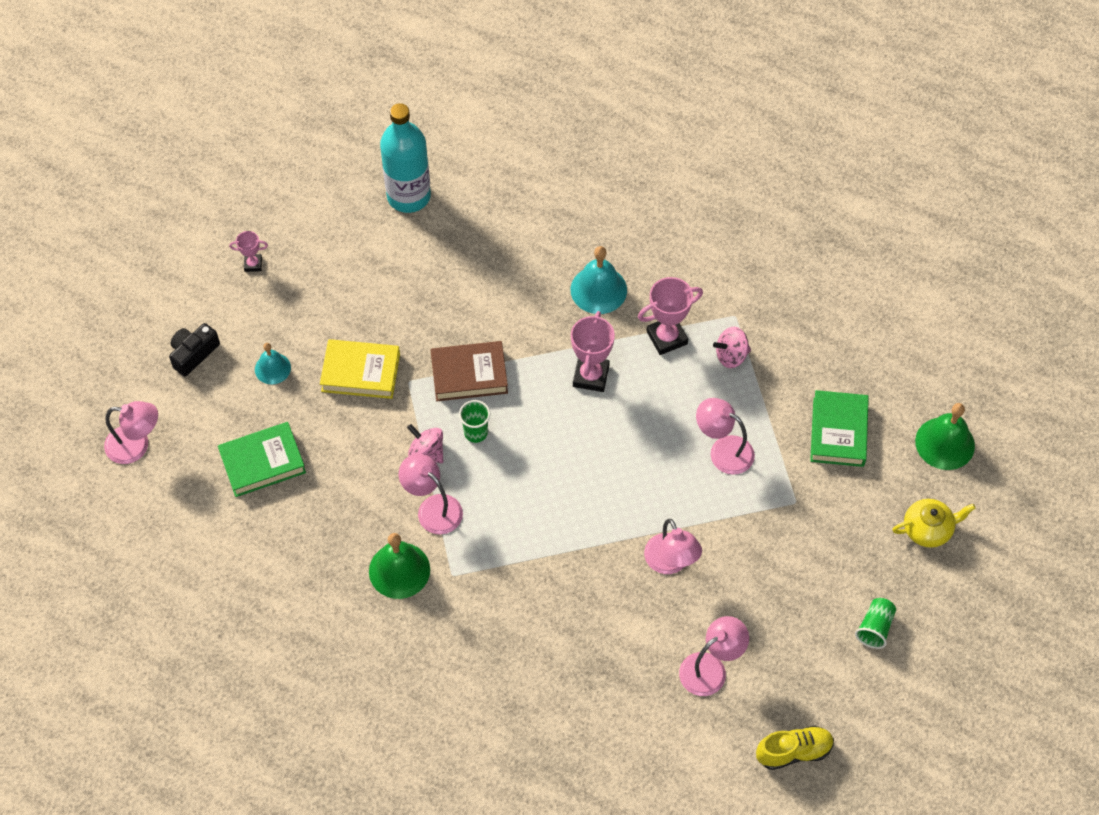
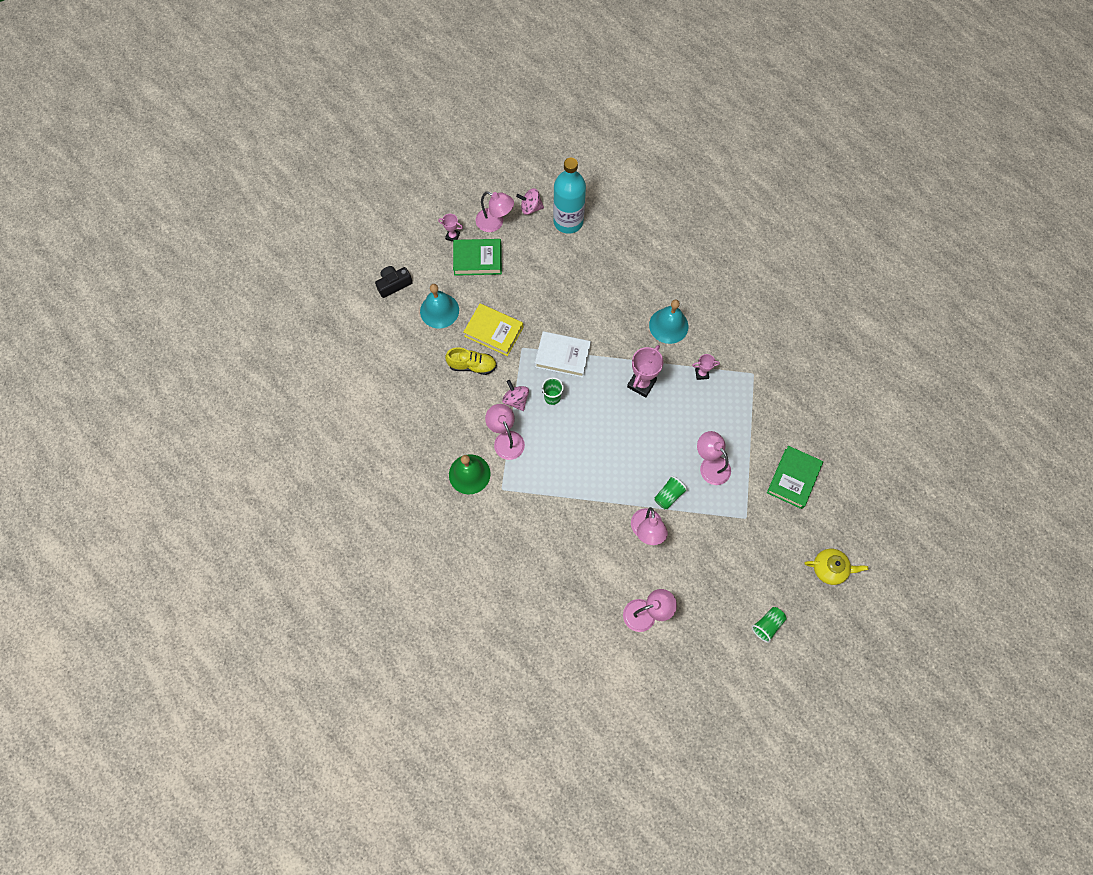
camera: 20 degrees right, 10 degrees up
(136, 446) = (337, 334): pink lamp -> pink lamp (495, 223)
(263, 463) = (410, 372): green book -> green book (477, 259)
(272, 368) = (439, 310): turquoise bell -> turquoise bell, size x1.60
(469, 375) = (562, 356): brown book -> white book
(666, 337) = (701, 374): pink trophy -> pink trophy, size x0.55
(682, 507) = (668, 495): none -> green cup
(731, 356) = (740, 400): pink spinning top -> pink spinning top (530, 208)
(794, 751) = (680, 691): yellow shoe -> yellow shoe (472, 365)
(945, 443) = (864, 511): green bell -> none

